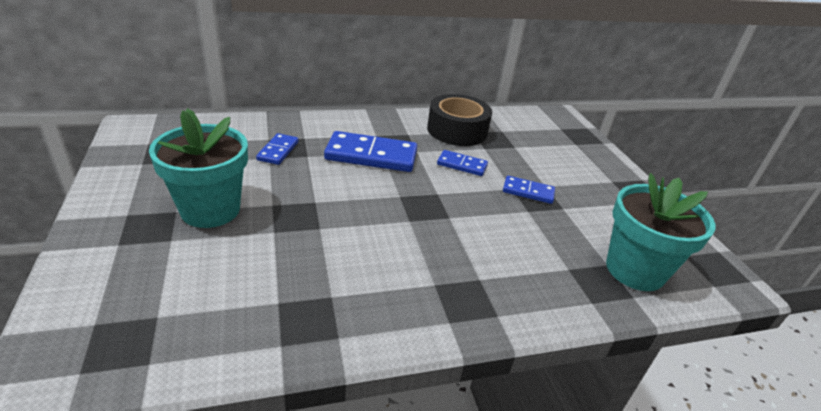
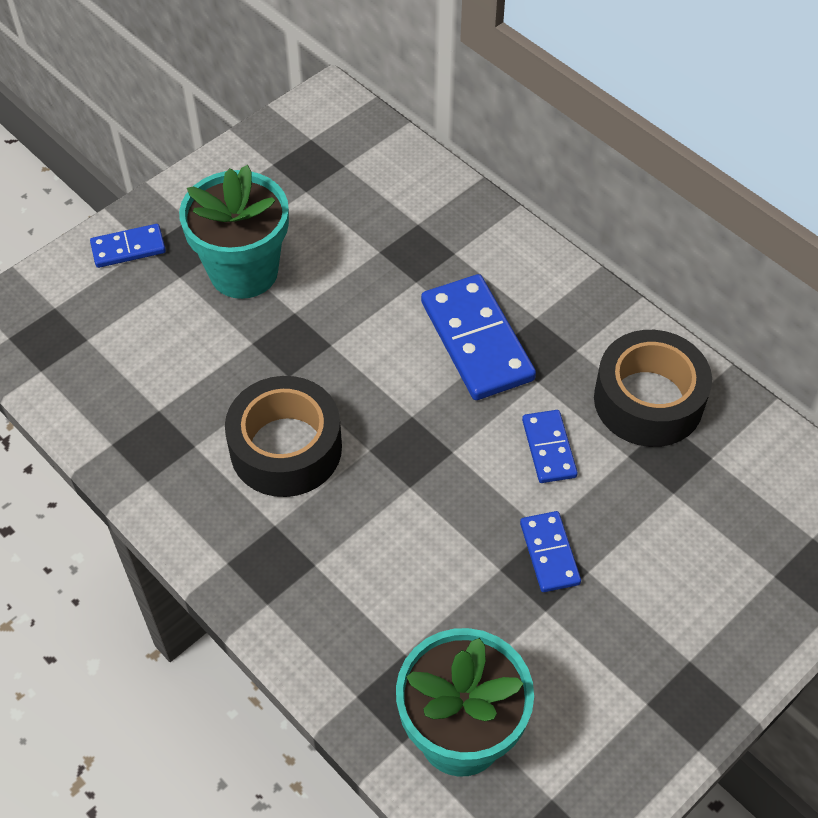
camera: 65 degrees right, 20 degrees up
(278, 151) = (399, 249): blue domino -> blue domino (128, 248)
(377, 253) = (286, 448): none -> black tape

